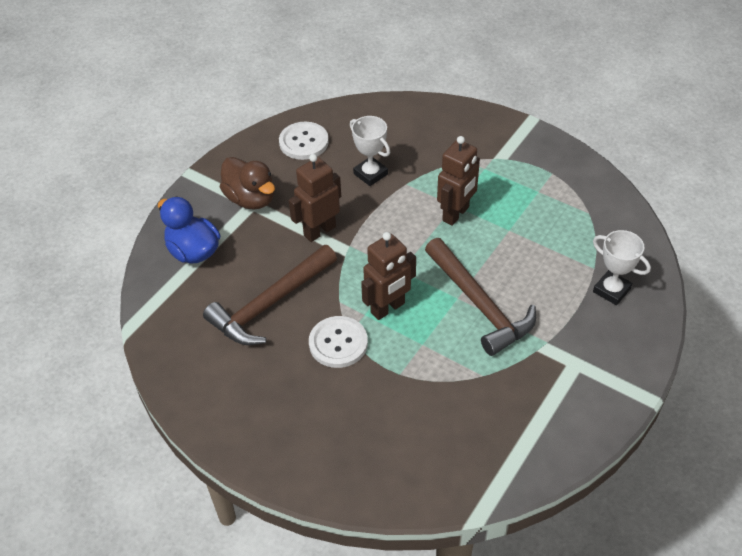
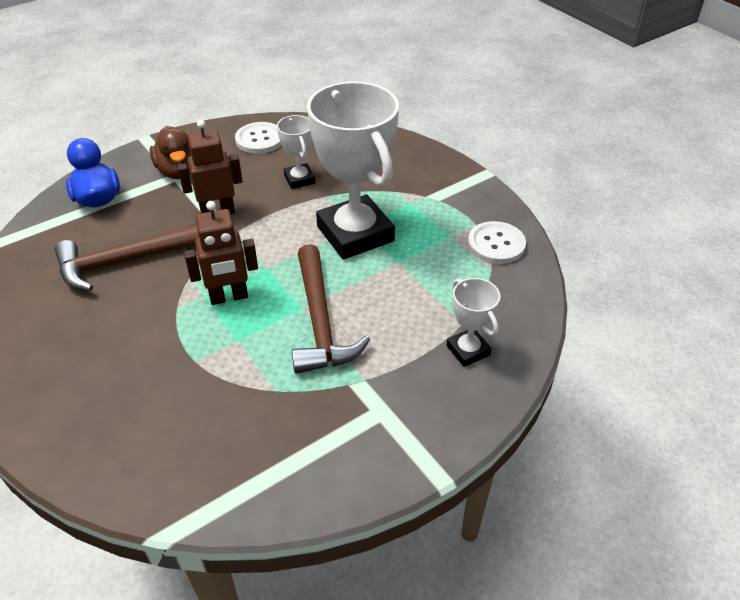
camera: 20 degrees right, 5 degrees down
(338, 343) = (159, 314): white button -> white button (496, 244)
(456, 214) = (355, 234): brown robot -> white trophy

